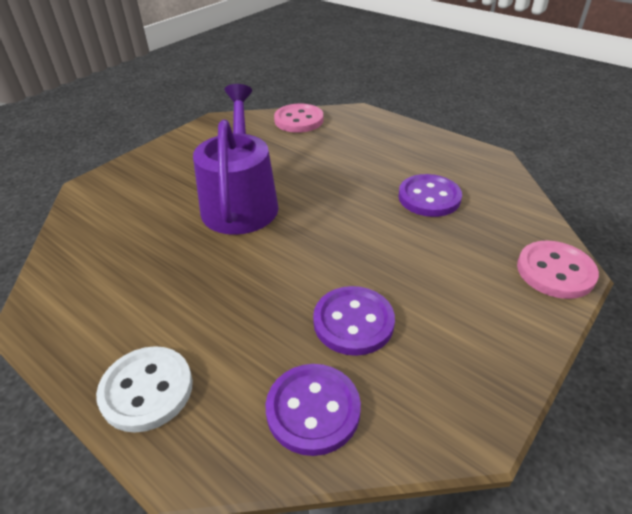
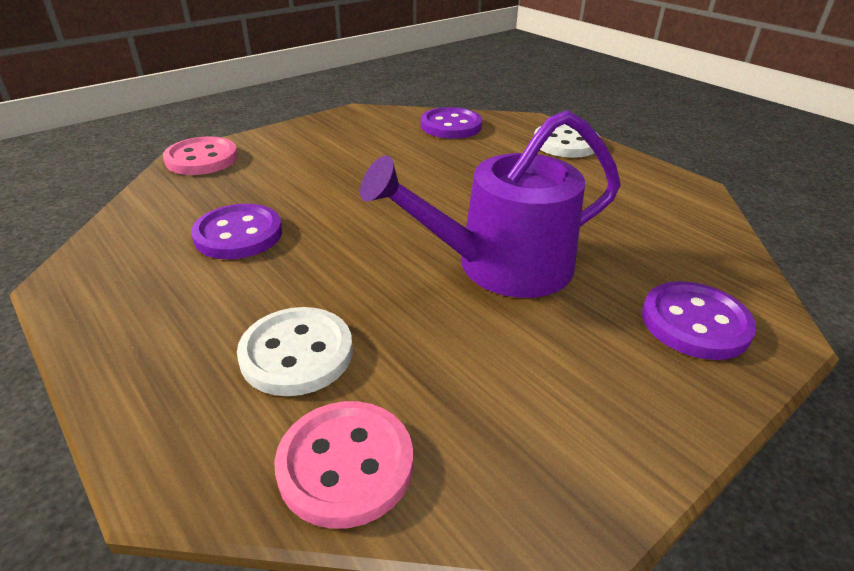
camera: 170 degrees left, 5 degrees down
(240, 202) = (501, 266): purple watering can -> purple watering can turned 60 degrees clockwise
(339, 145) = (297, 353): none -> white button
(353, 322) = (404, 153): purple button -> purple button (695, 323)

